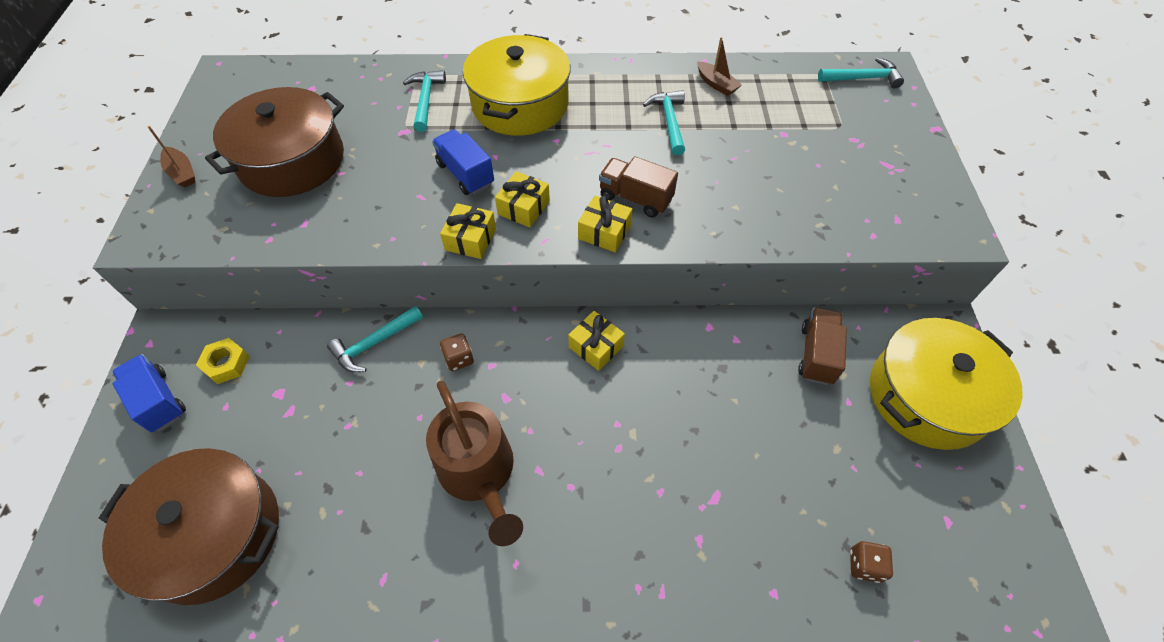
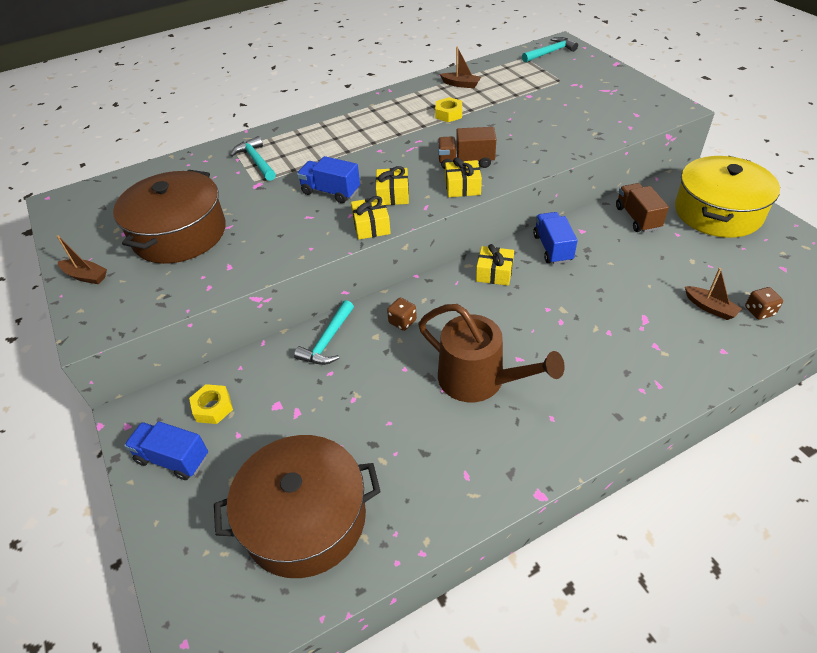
camera: 25 degrees left, 10 degrees down
(520, 104) = (332, 139): yellow pot -> none
(669, 121) = (448, 114): turquoise hammer -> yellow nut
(684, 346) = (552, 248): none -> blue truck
(806, 525) = (710, 307): none -> brown boat

